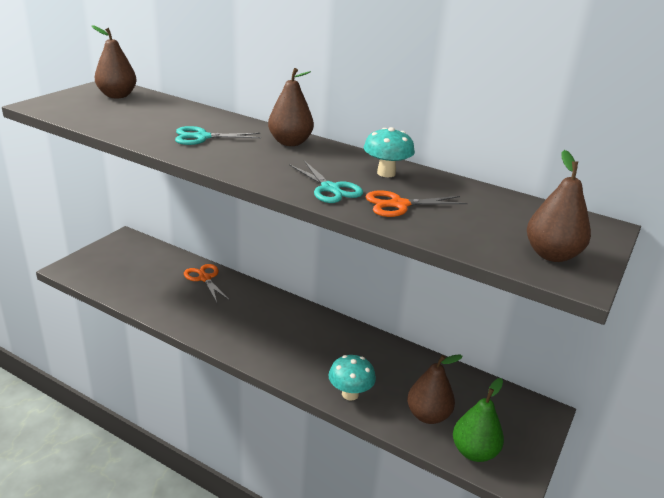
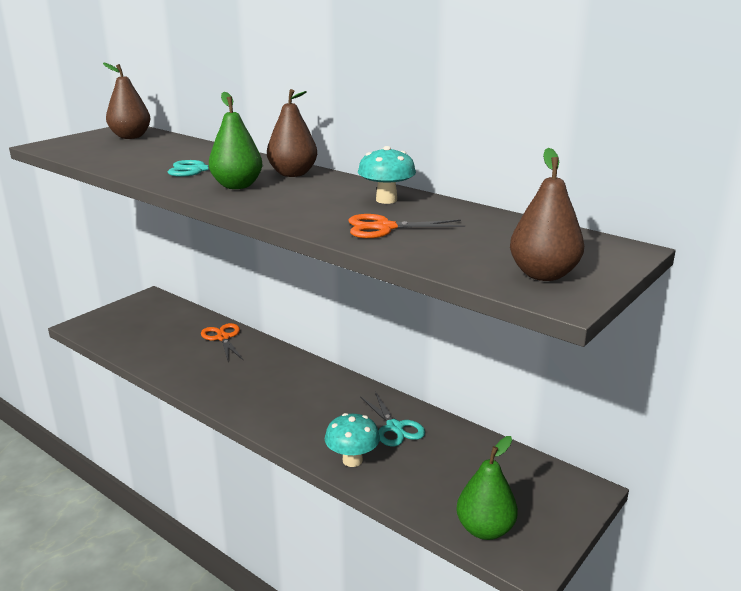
camera: 10 degrees right, 5 degrees down
(246, 156) = (237, 186): none -> green pear
(330, 188) = (314, 213): turquoise scissors -> turquoise scissors (395, 427)
(428, 415) = (439, 487): brown pear -> none

